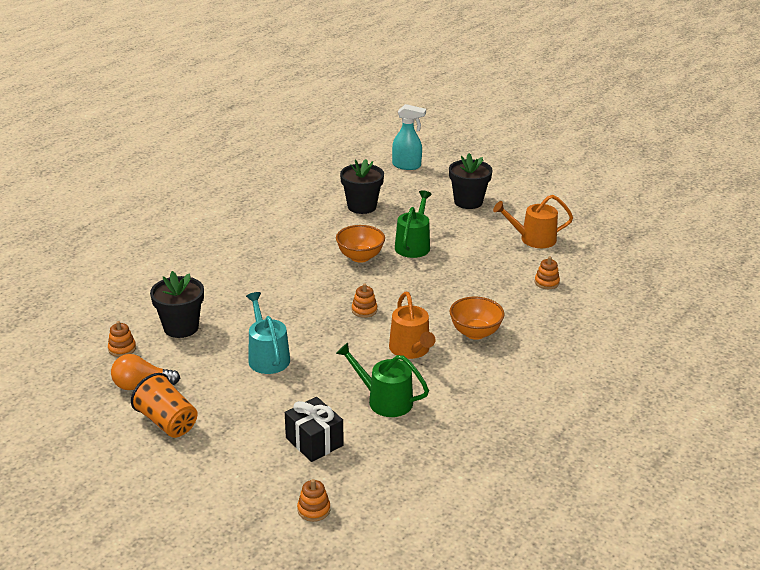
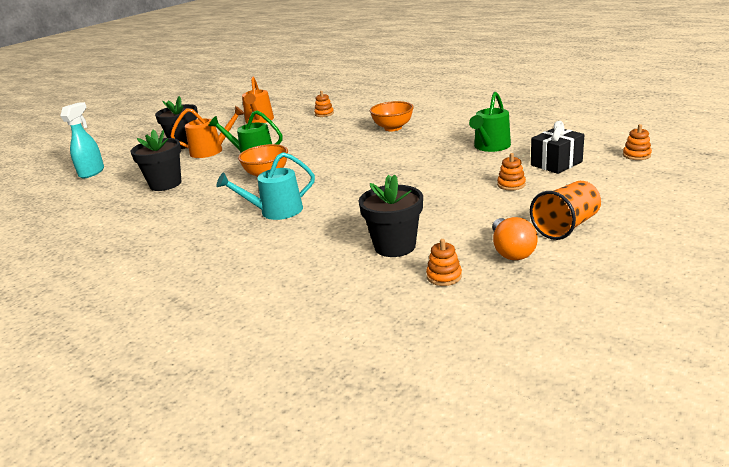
camera: 85 degrees left, 5 degrees down
(267, 357) = (442, 195): turquoise watering can -> turquoise watering can (276, 211)
(364, 310) = (360, 165): orange stacking toy -> orange stacking toy (511, 184)
(411, 349) = (419, 144): orange watering can -> orange watering can (211, 150)

